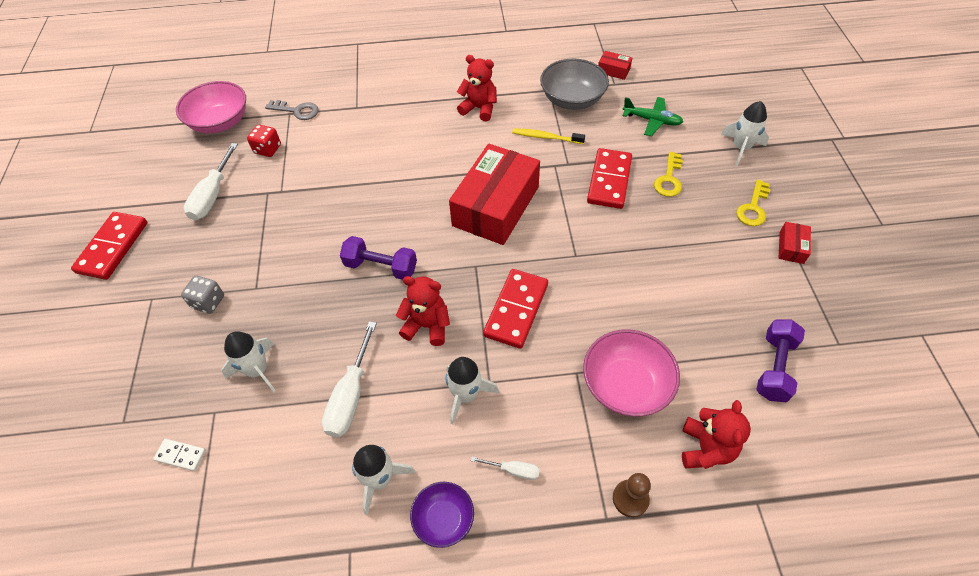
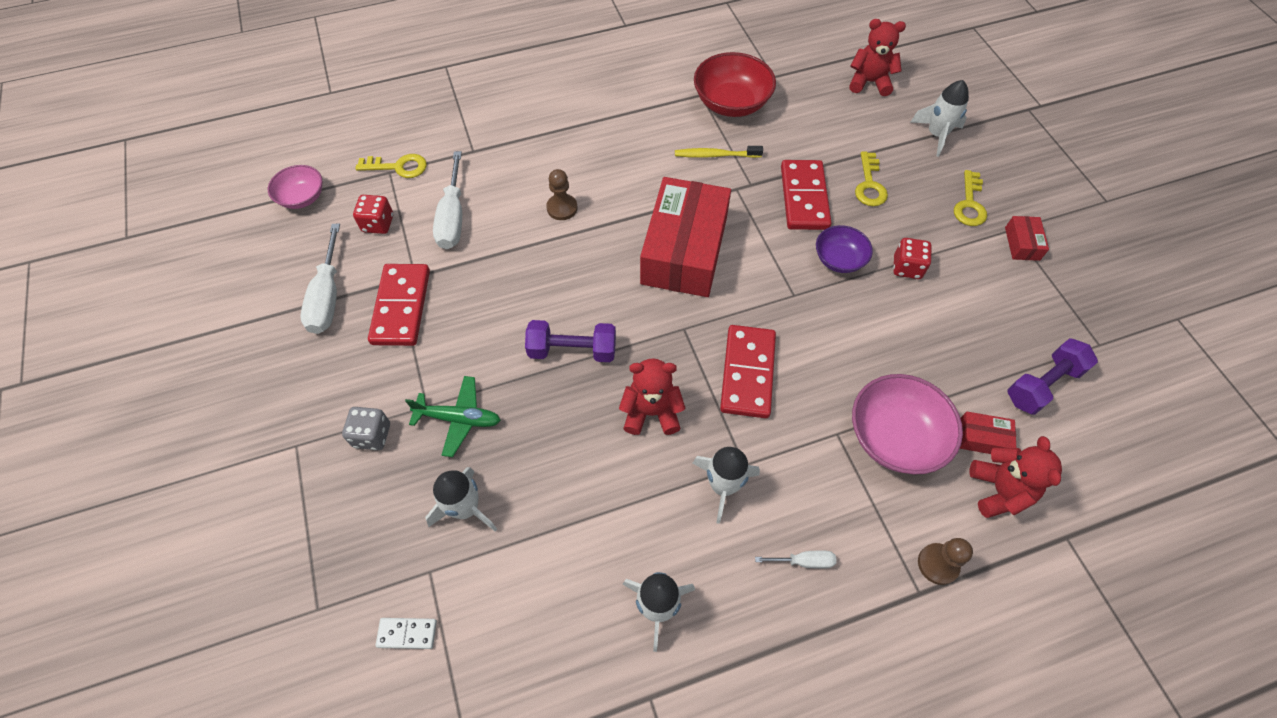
camera: 15 degrees left, 5 degrees up
(113, 247) = (219, 388): red domino -> red domino (401, 307)
(220, 122) = (302, 197): pink bowl -> pink bowl, size x0.60
(297, 111) = (398, 167): grey key -> yellow key
(350, 396) = (589, 516): white screwdriver -> white screwdriver (453, 217)
(409, 159) = (562, 208): none -> brown pawn
(444, 519) = (744, 635): purple bowl -> purple bowl (839, 259)
(479, 108) = (625, 130): red teddy bear -> red teddy bear (869, 82)
(572, 100) = (731, 103): grey bowl -> red bowl
(613, 70) = (768, 59): red box -> red box (982, 438)
(652, 120) = (830, 116): green plane -> green plane (459, 419)
(680, 250) = (907, 267): none -> red dice
(774, 367) = (1042, 384): purple dumbbell -> purple dumbbell turned 45 degrees clockwise

